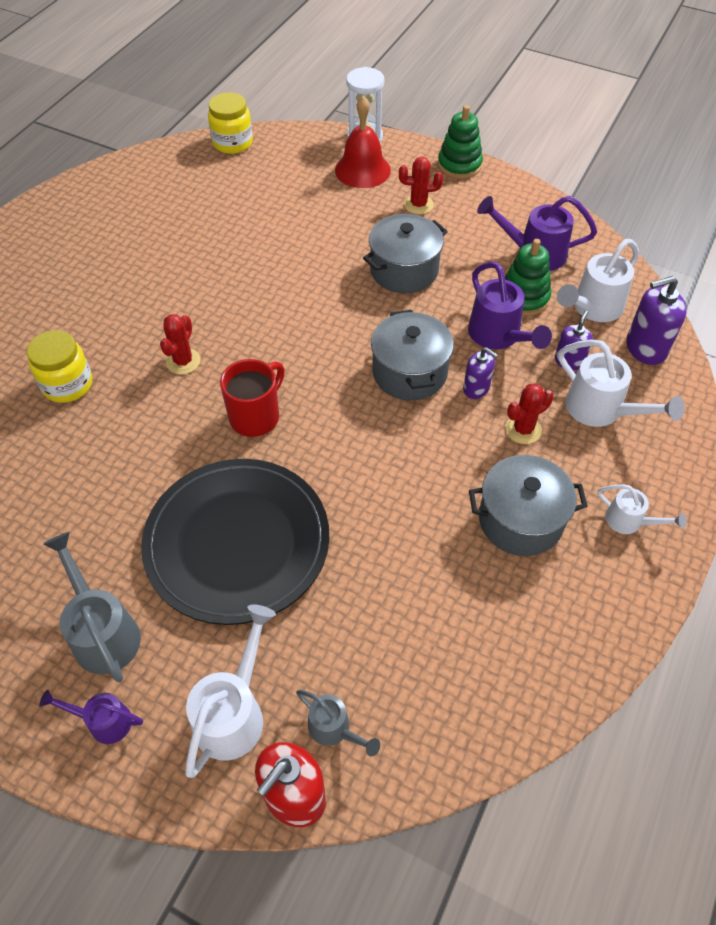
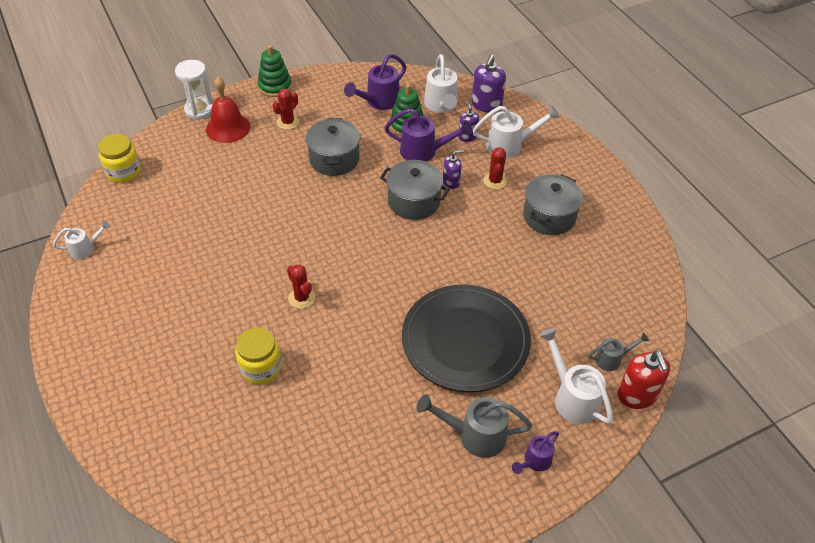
camera: 55 degrees left, 5 degrees down
(256, 416) = (381, 285): red mug -> none
(629, 521) = (582, 178): white watering can -> white watering can (85, 249)

